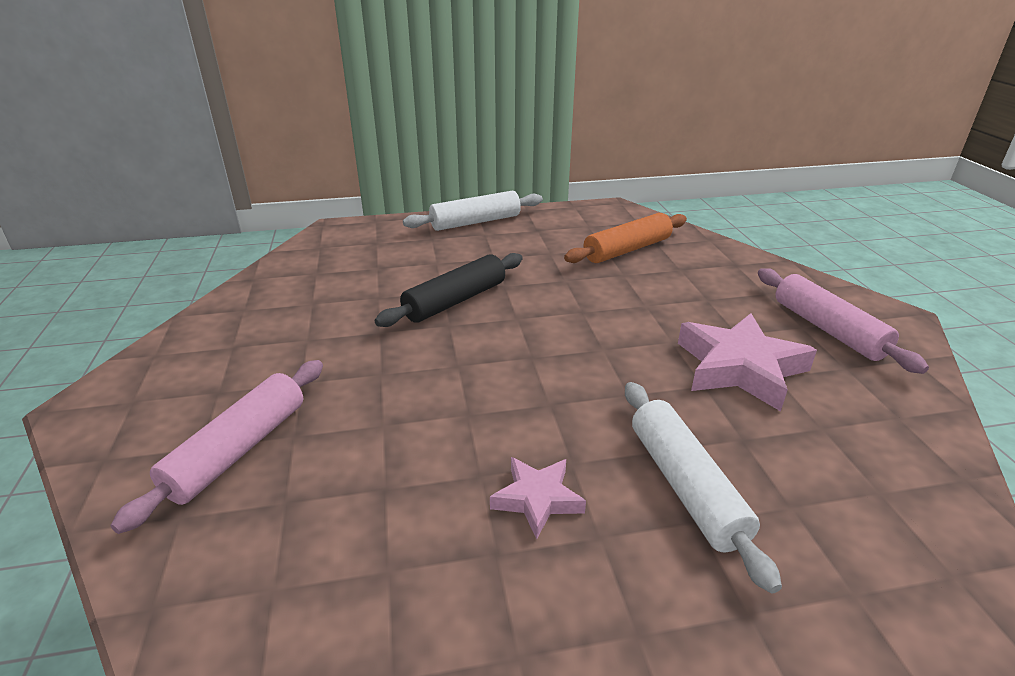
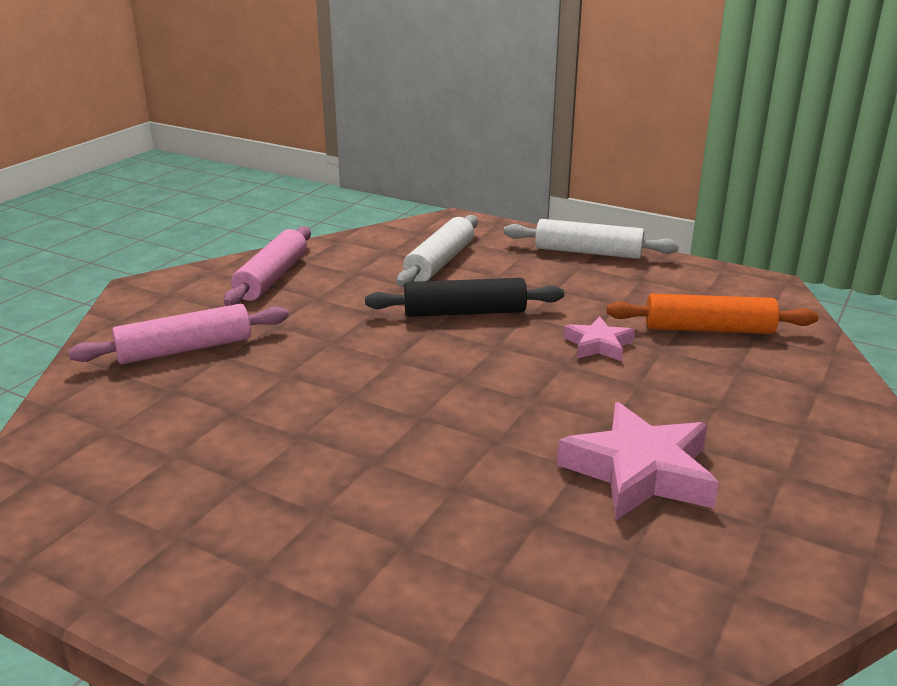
camera: 40 degrees right, 5 degrees down
(537, 499) = (314, 468): pink star -> pink star (598, 345)
(685, 486) = (431, 520): white rolling pin -> white rolling pin (439, 262)
(827, 329) = (813, 488): pink rolling pin -> pink rolling pin (272, 278)

